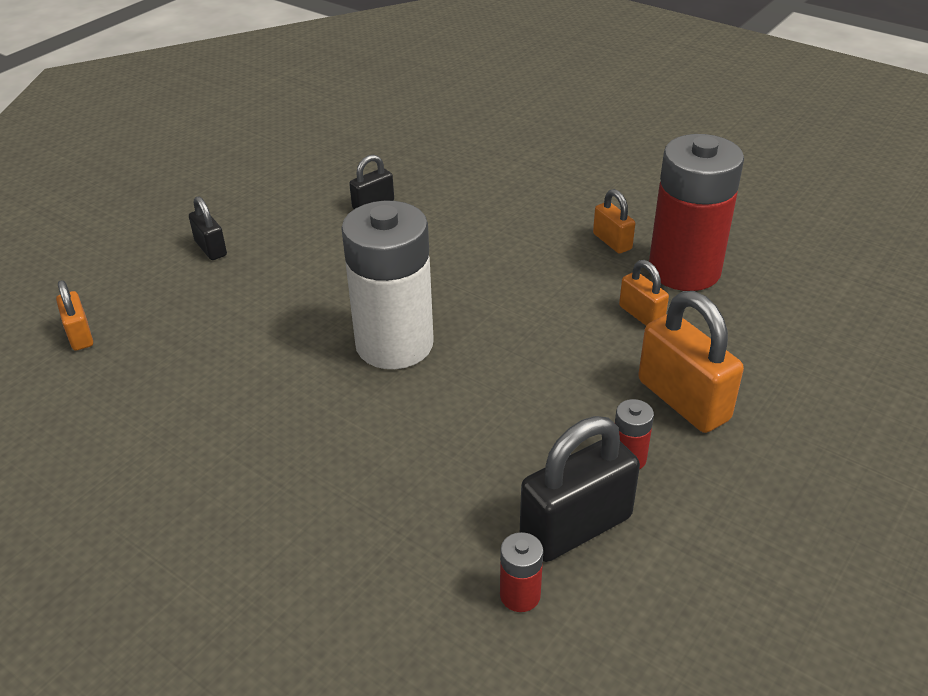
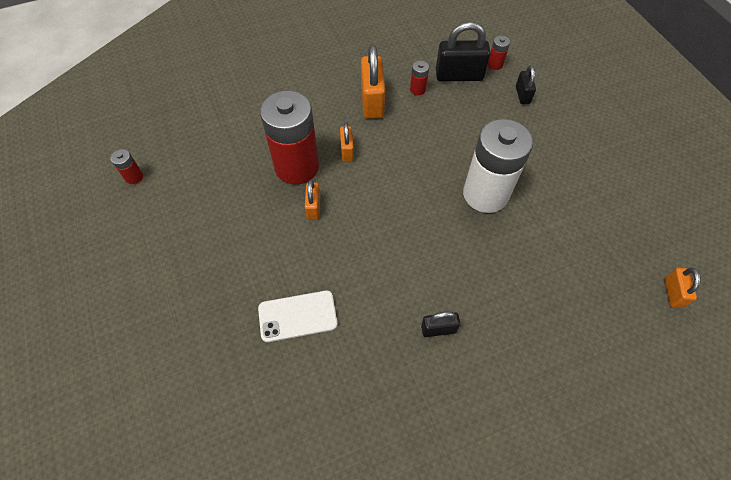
camera: 150 degrees left, 20 degrees up
(211, 248) = (574, 340): black padlock -> black padlock (522, 95)
(528, 164) = (297, 316): none -> white phone
(852, 187) = (134, 177): none -> red battery

